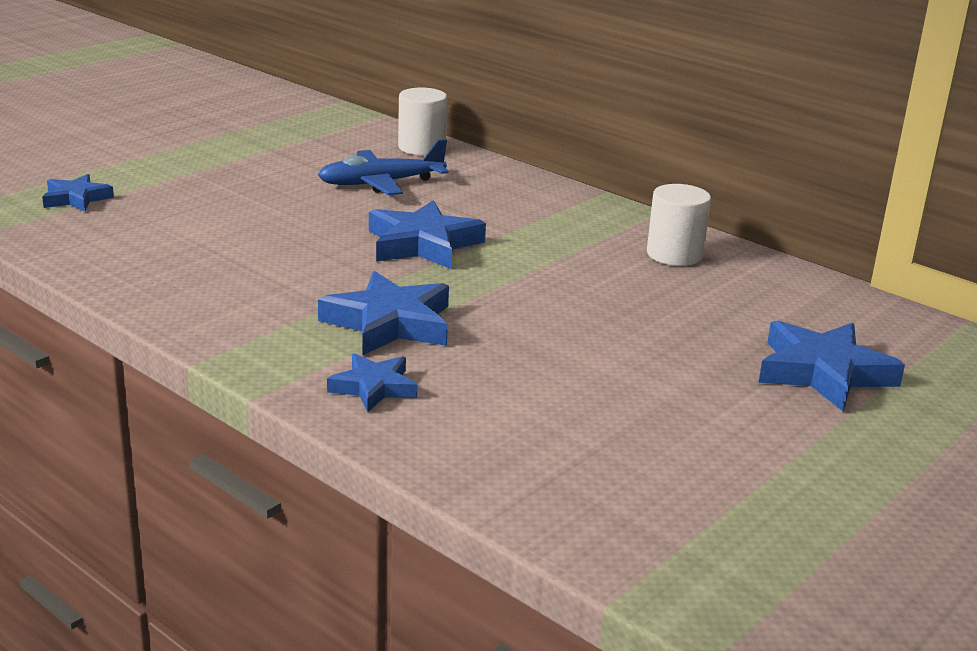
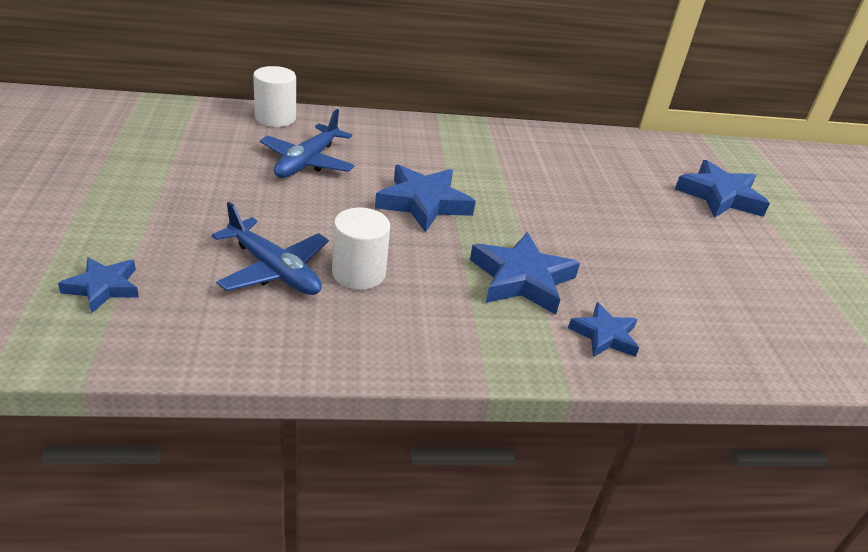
camera: 50 degrees left, 10 degrees up
(200, 233) = (273, 269): none -> blue plane
(674, 254) = (545, 147): white cylinder -> white cylinder (358, 273)

